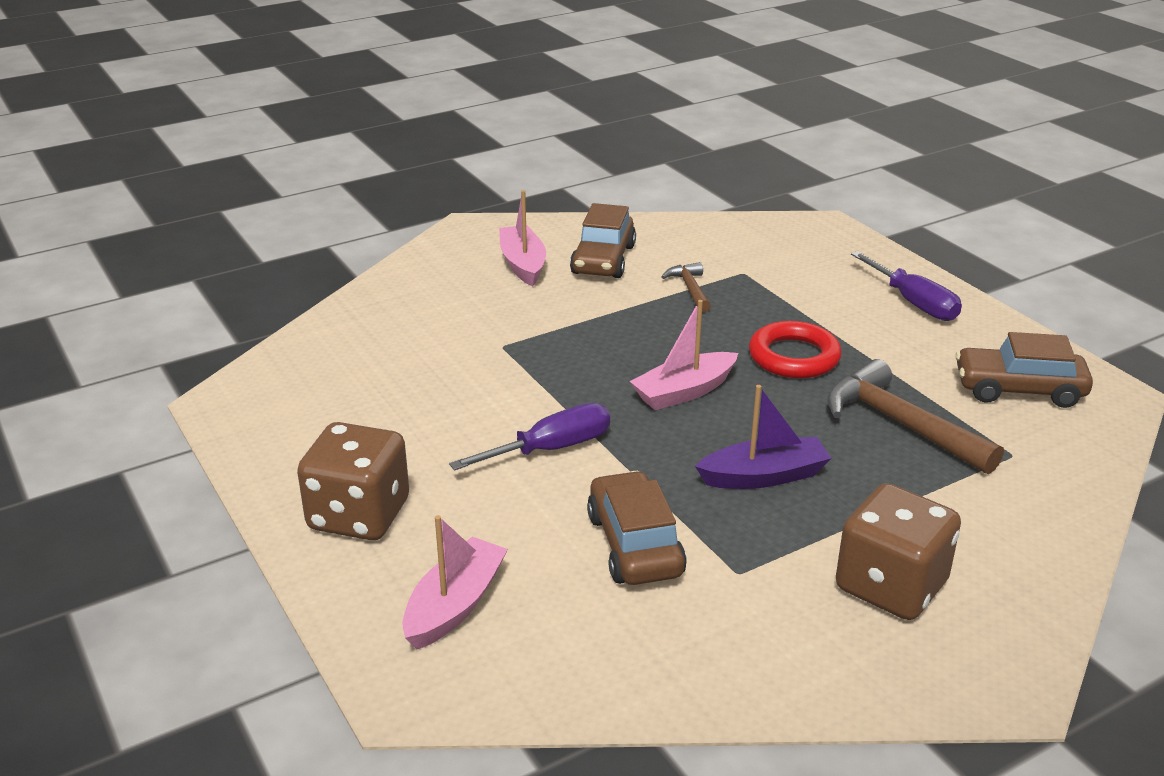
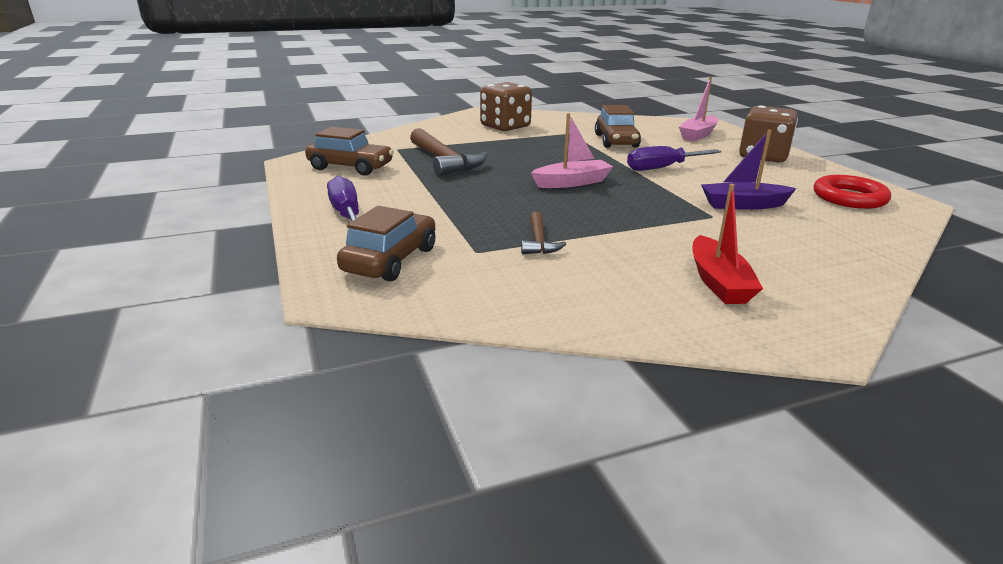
camera: 170 degrees left, 5 degrees down
(523, 264) = (718, 282): pink boat -> red boat
(603, 260) = (624, 278): brown car -> brown car (390, 260)
(763, 476) = (541, 152): purple boat -> purple boat (743, 205)
(794, 357) = (482, 192): red ring -> red ring (849, 198)

